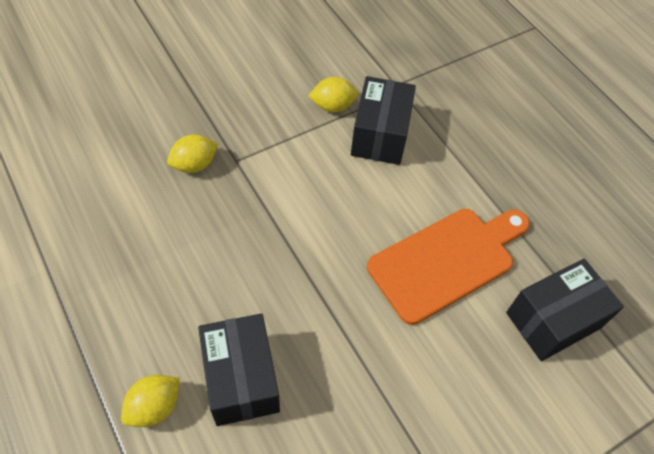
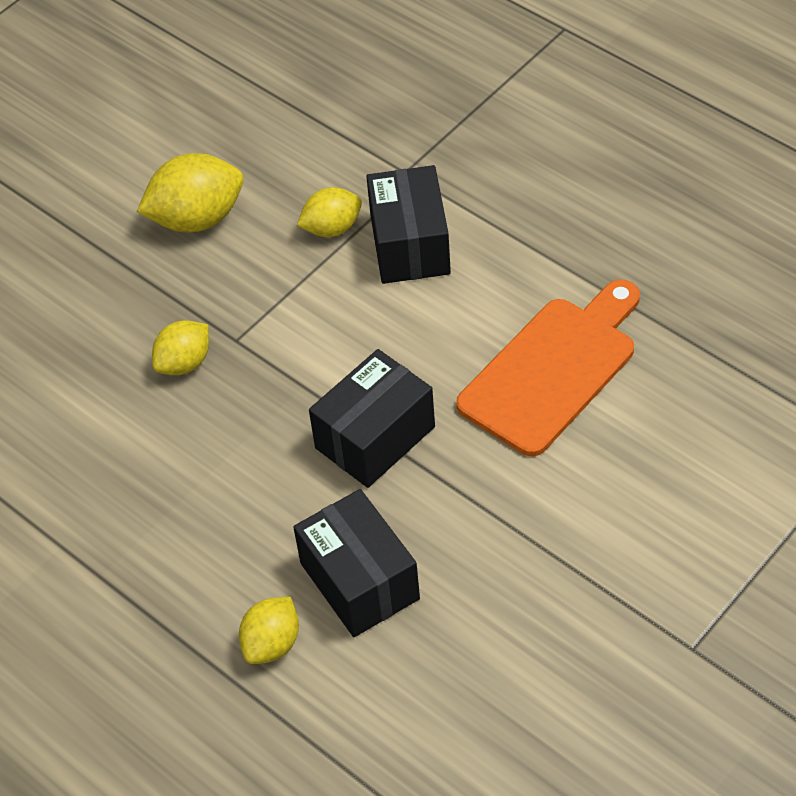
camera: 10 degrees left, 5 degrees down
(248, 70) = (197, 218): none -> yellow lemon
(553, 320) = (704, 393): black box -> black box (375, 437)

